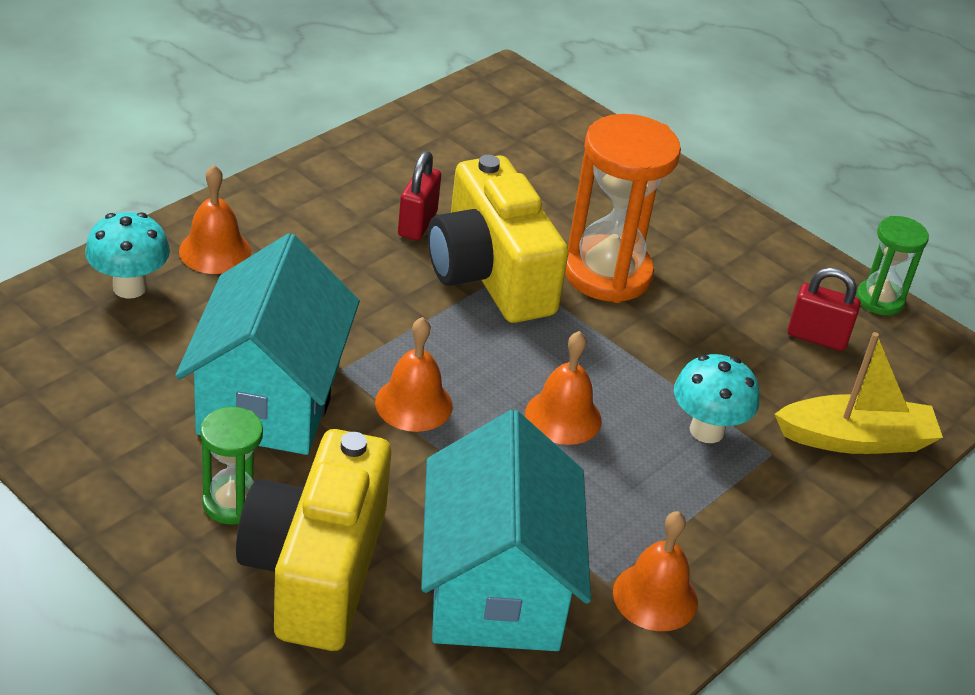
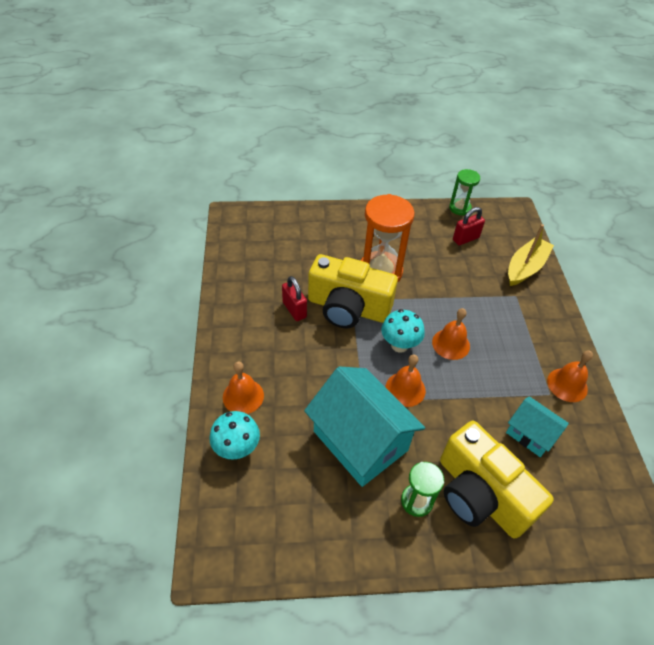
camera: 45 degrees left, 10 degrees up
(496, 587) = (530, 434): turquoise house -> turquoise house, size x0.53
(706, 430) = (491, 305): turquoise mushroom -> turquoise mushroom (399, 345)

